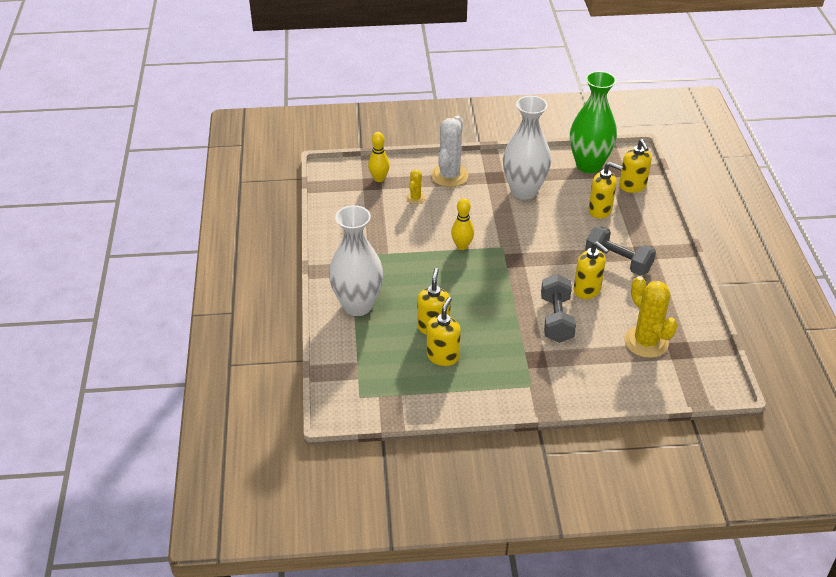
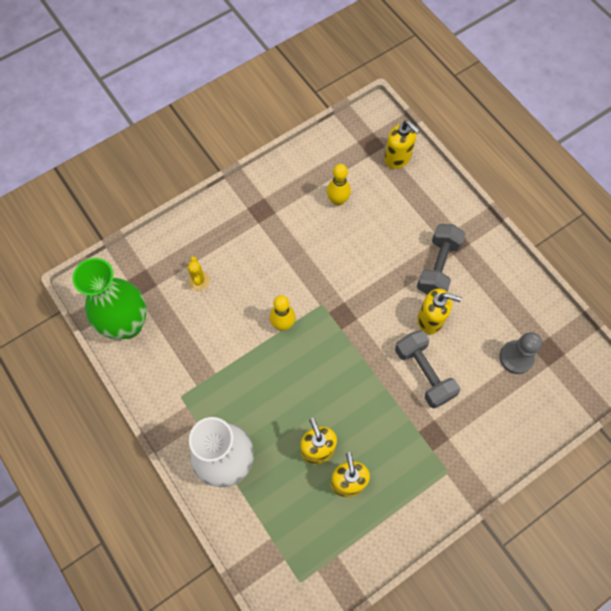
camera: 30 degrees left, 25 degrees up
(379, 179) = (145, 272): yellow bowling pin -> yellow bowling pin (337, 200)
(449, 176) = (215, 231): white cactus -> none
(524, 191) = (300, 216): white vase -> none
(588, 165) = (342, 149): green vase -> green vase (127, 324)
(600, 210) = (385, 206): yellow soap dispenser -> none
(618, 262) = (438, 267): grey dumbbell -> grey dumbbell turned 75 degrees counterclockwise
(646, 342) = (516, 357): yellow cactus -> grey pawn

